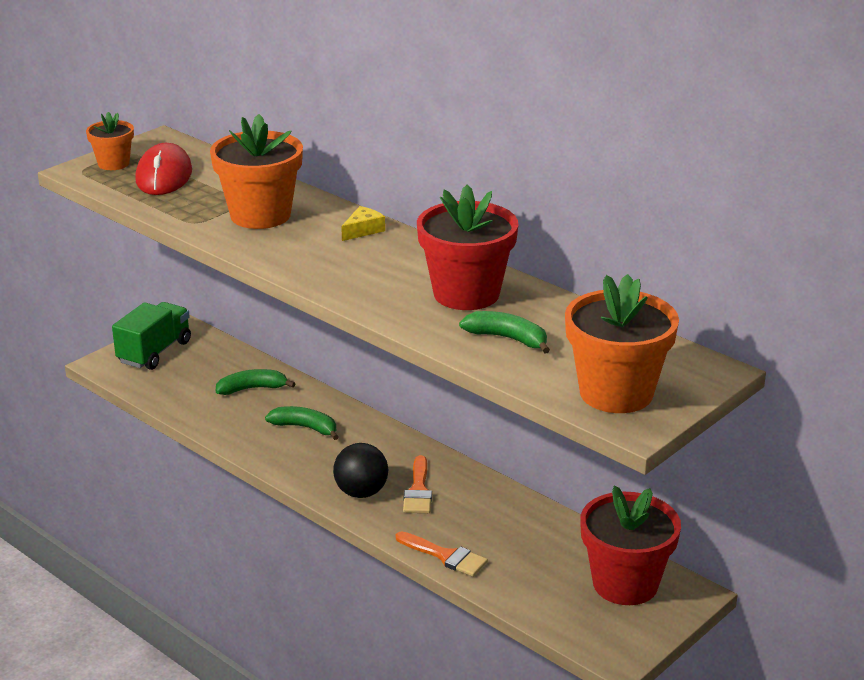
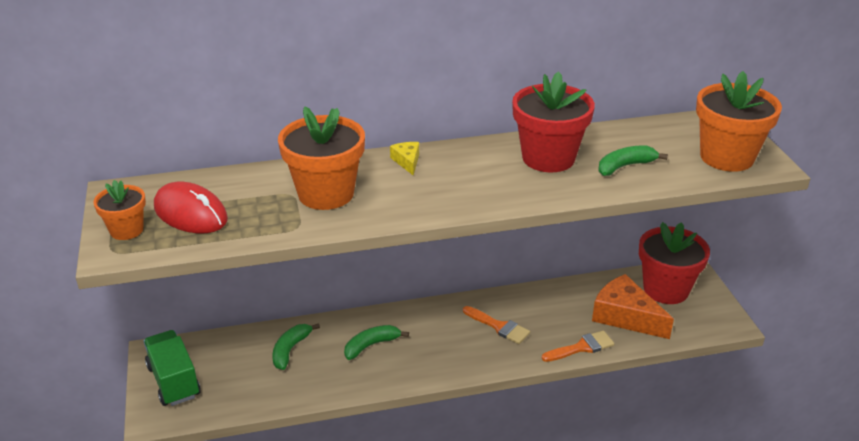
camera: 55 degrees left, 5 degrees up
(361, 492) = (477, 353): black ball -> none
(536, 569) = (625, 316): none -> orange cheese

